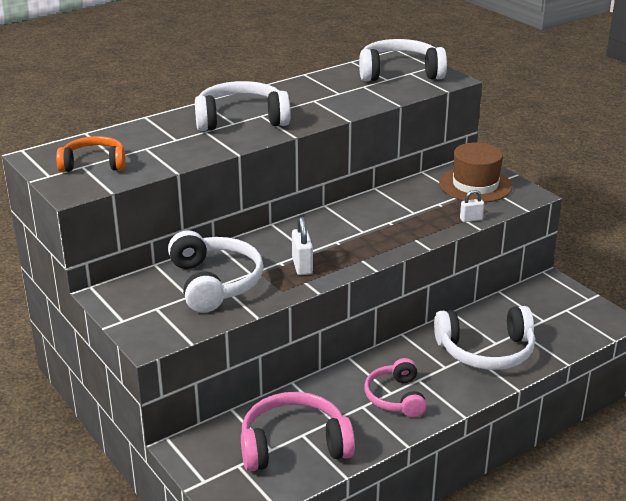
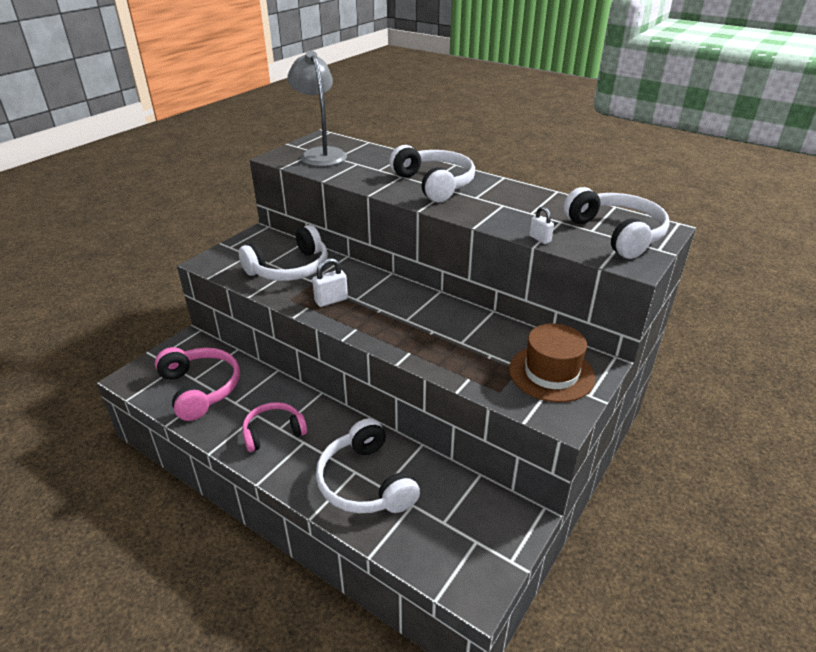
camera: 70 degrees right, 5 degrees up
(94, 164) = (321, 154): orange headphones -> grey lamp
(471, 219) = (472, 382): white padlock -> white padlock (540, 239)

